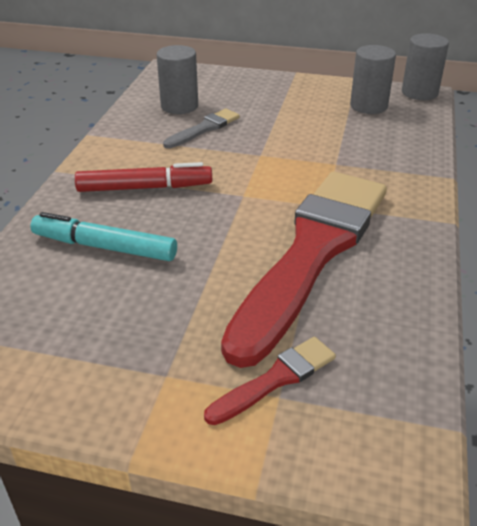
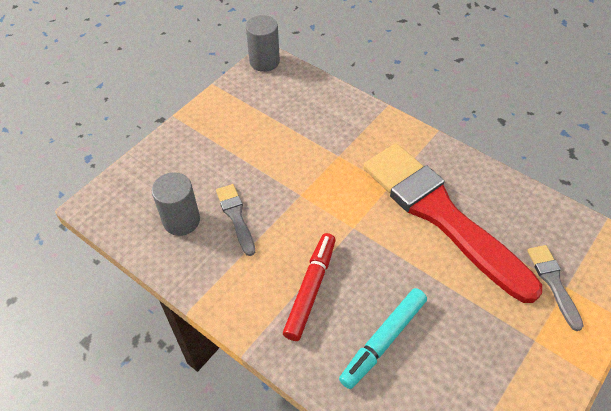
camera: 65 degrees left, 15 degrees up
(276, 379) = (553, 283): red brush -> grey brush
(368, 106) = (266, 99): grey cylinder -> none

